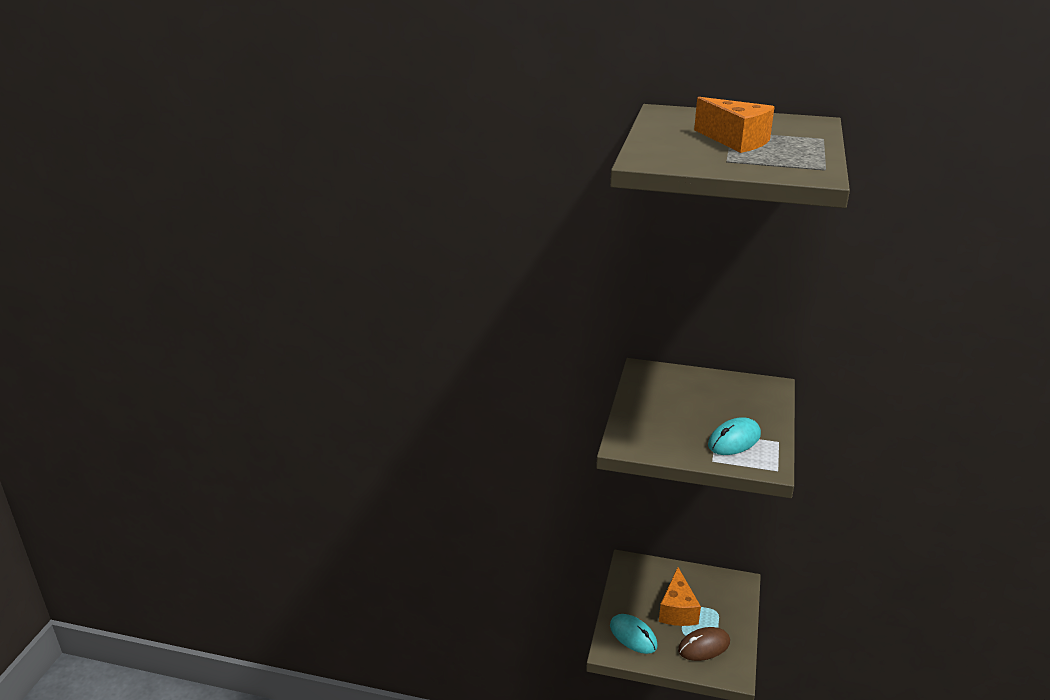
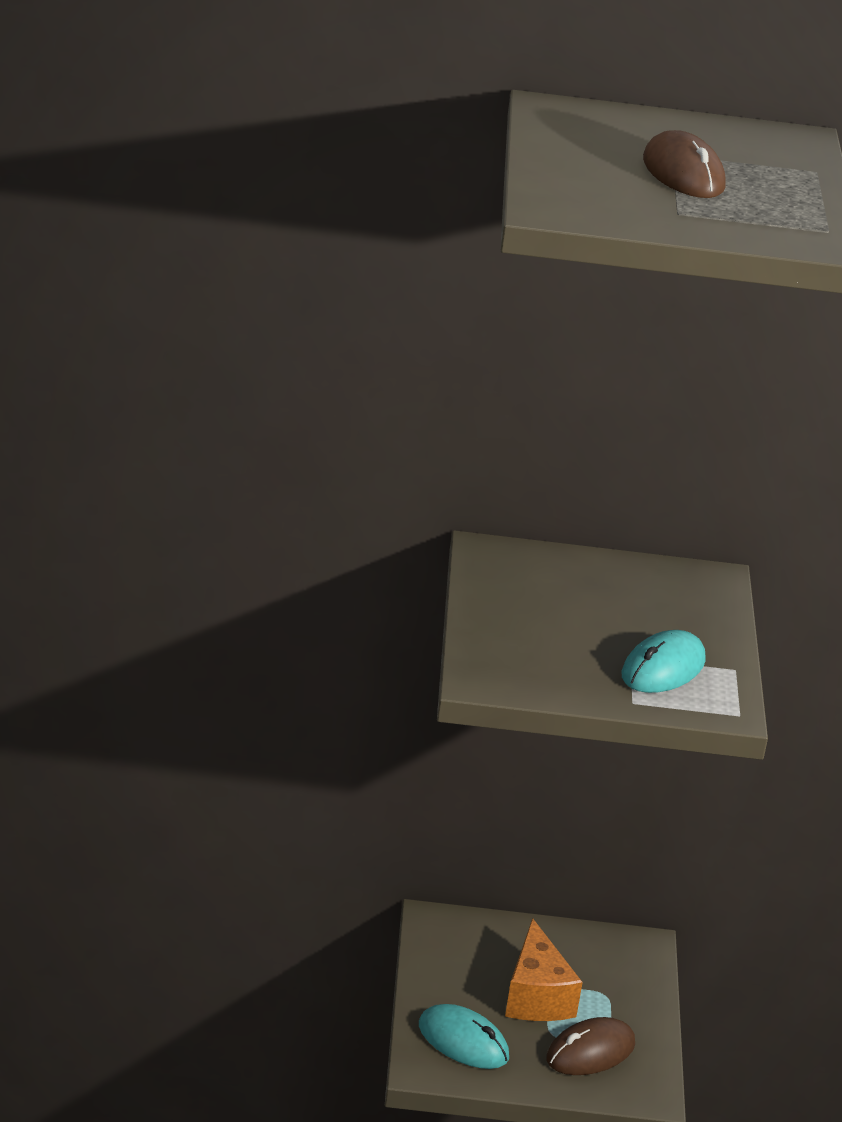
camera: 15 degrees left, 0 degrees up
(736, 141) = (683, 174): orange cheese -> brown mouse

